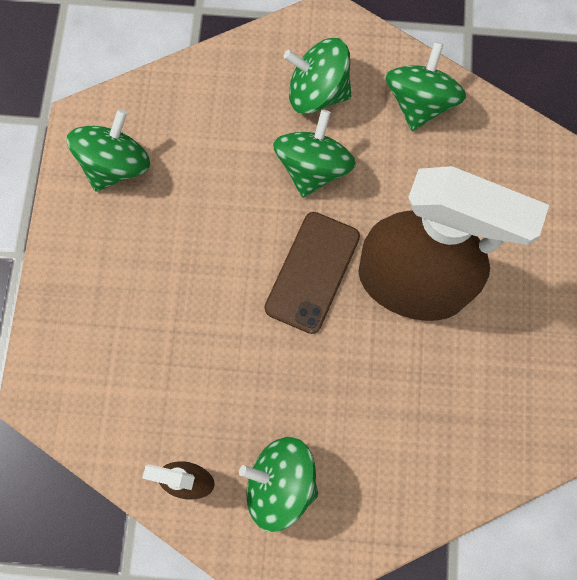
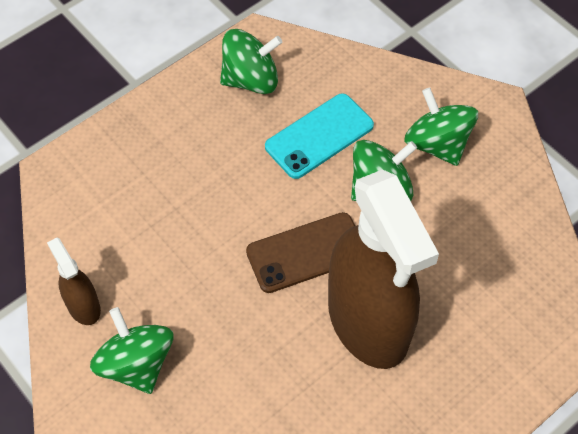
camera: 45 degrees right, 15 degrees down
(222, 166) = (319, 136): none -> turquoise phone
(420, 103) = (507, 211): green spinning top -> none

